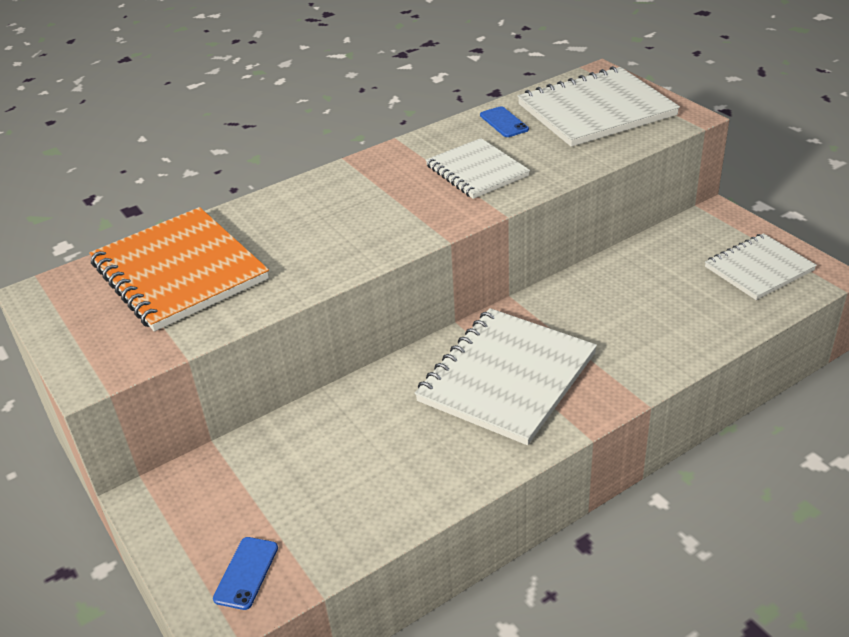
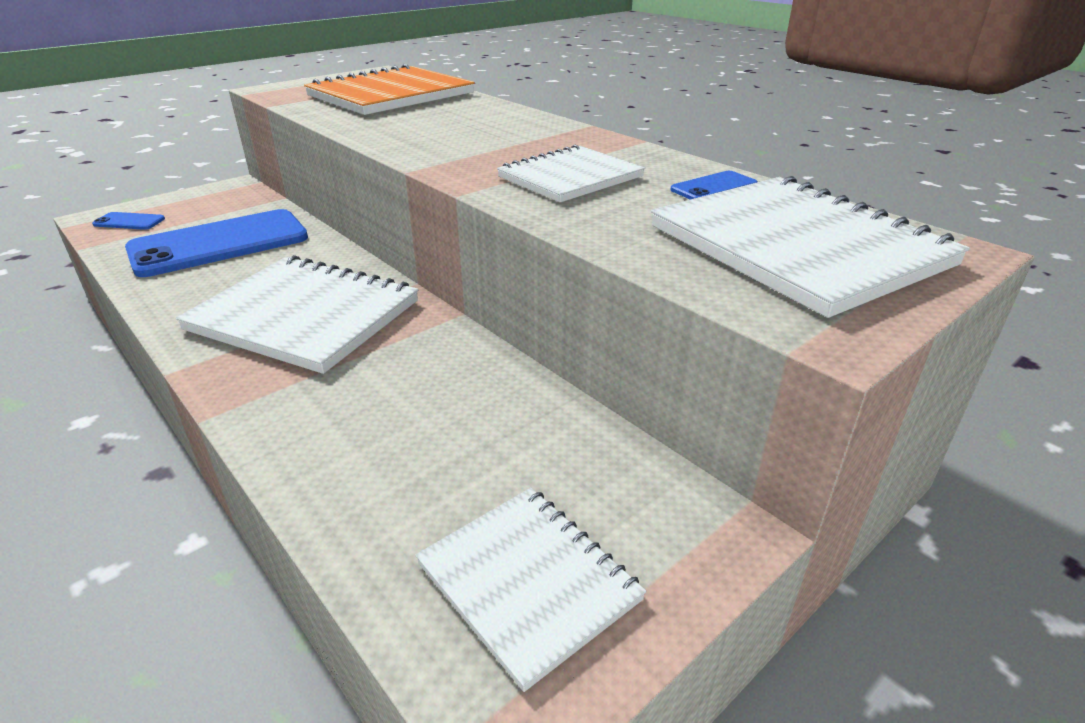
camera: 80 degrees right, 5 degrees down
(341, 467) = (219, 244): none -> blue phone

